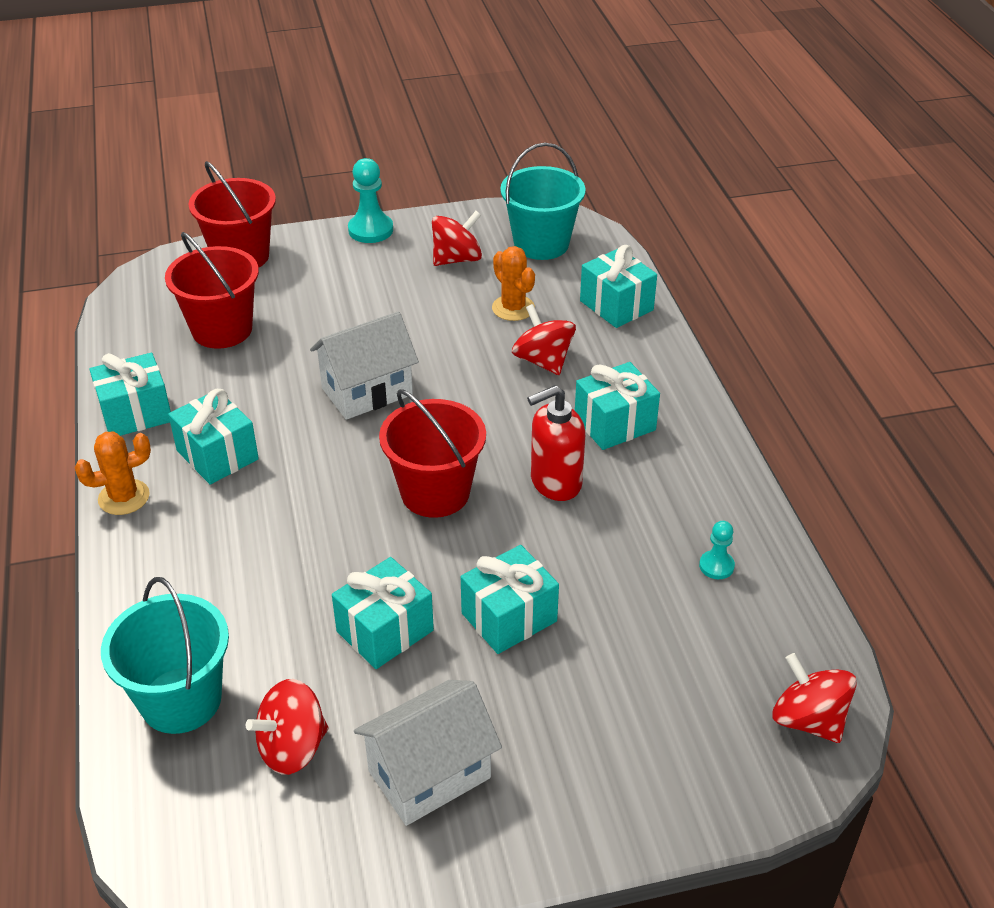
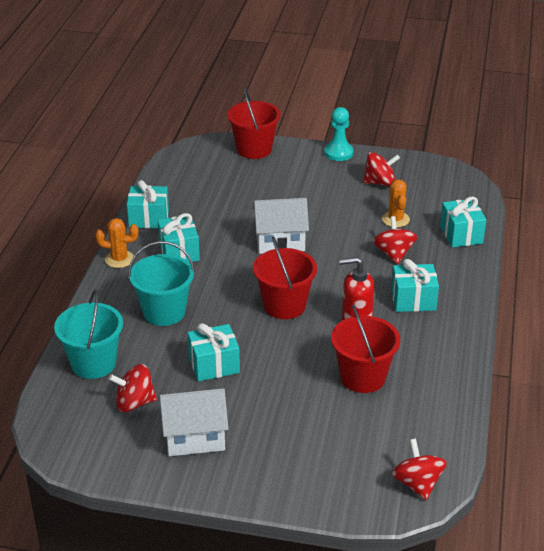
camera: 25 degrees right, 5 degrees down
(222, 330) = (220, 187): red bucket -> red bucket (363, 377)
(509, 617) = (284, 379): turquoise gift -> none
(541, 244) = (438, 187): turquoise bucket -> turquoise bucket (164, 312)
(716, 566) = (420, 392): turquoise pawn -> none

